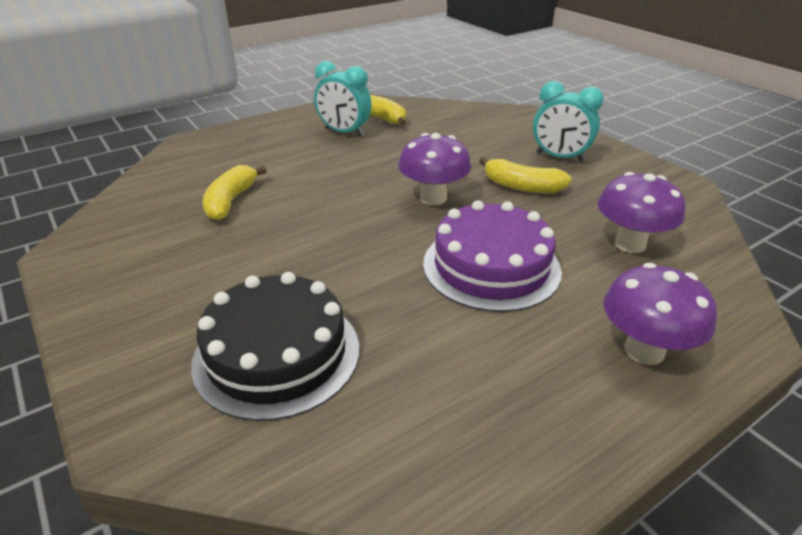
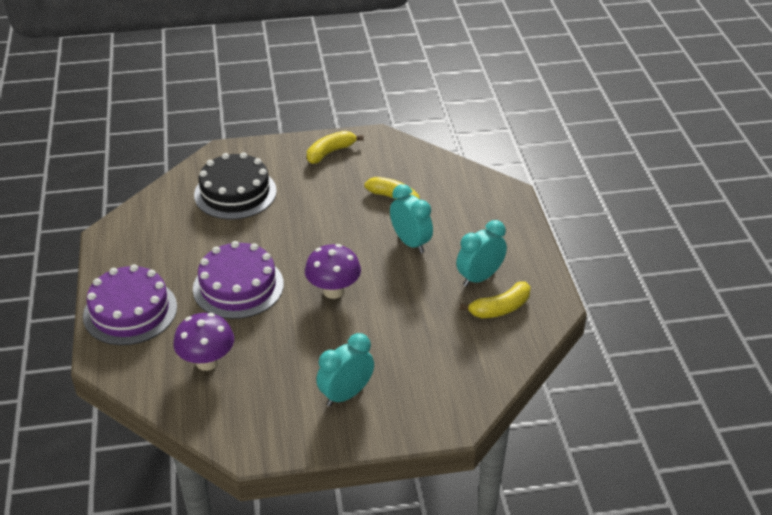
camera: 115 degrees right, 5 degrees up
(313, 174) = (410, 242): none -> turquoise clock
(522, 186) = (316, 345): yellow banana -> yellow banana (330, 152)
(644, 350) = (130, 311): purple mushroom -> purple cake

